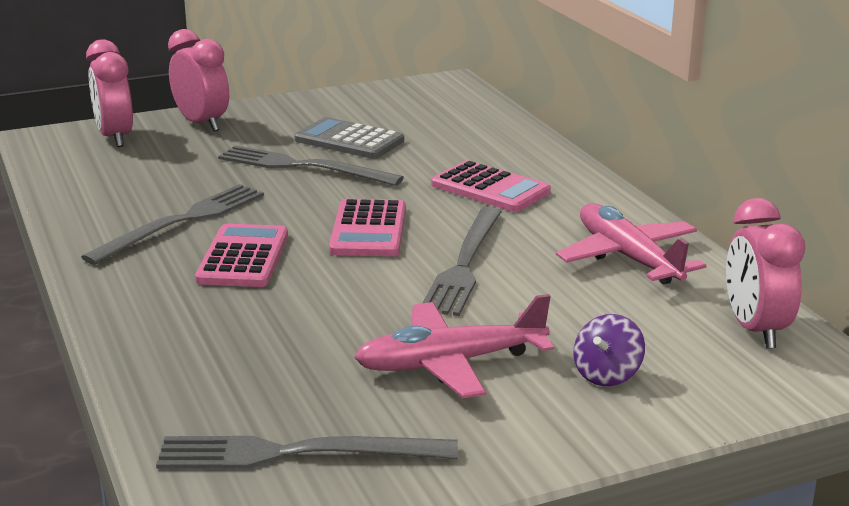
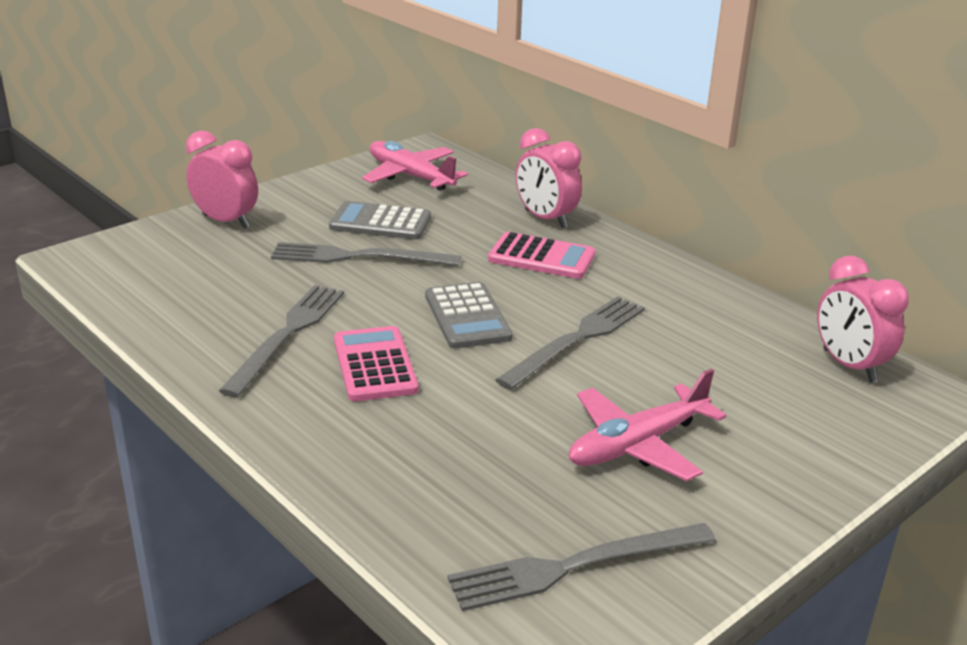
camera: 20 degrees left, 5 degrees up
(115, 138) = (149, 248): pink clock -> pink clock (545, 219)
(368, 230) = (467, 317): pink calculator -> grey calculator
(465, 264) = (576, 339): grey fork -> grey fork turned 135 degrees counterclockwise
(607, 374) = (769, 431): purple spinning top -> none
(628, 258) = (704, 311): pink plane -> pink plane (410, 176)

